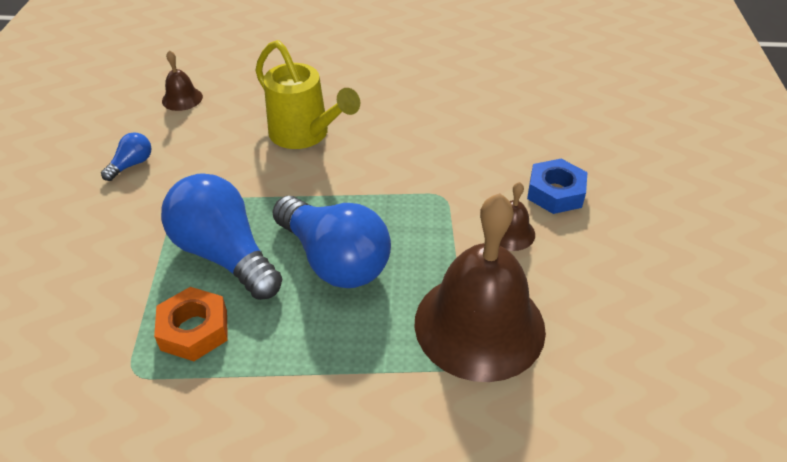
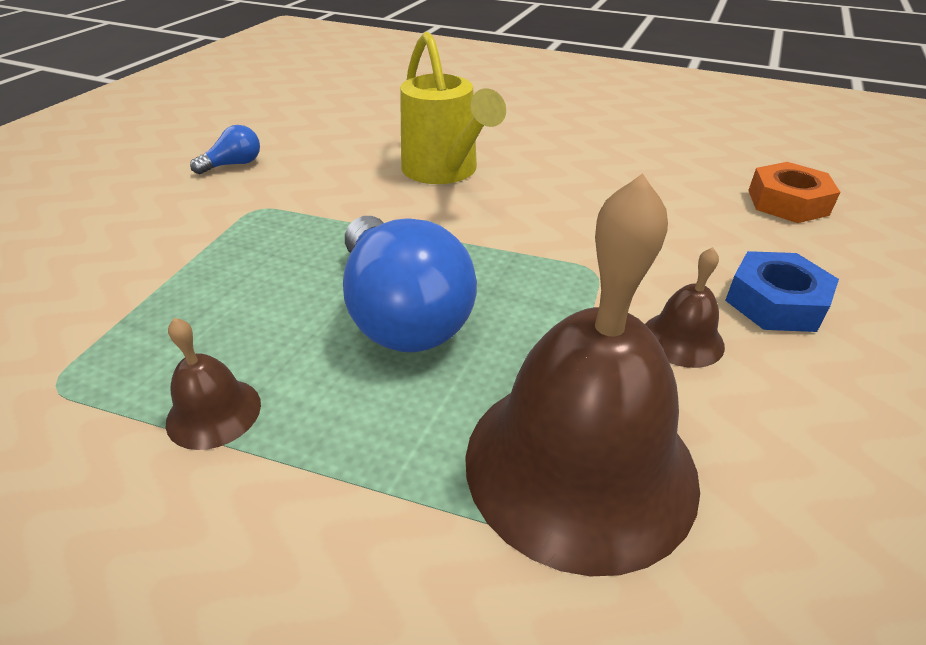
camera: 20 degrees right, 5 degrees down
(182, 98) = (329, 118): brown bell -> brown bell (214, 412)
(194, 330) = (166, 352): orange nut -> orange nut (787, 202)
(224, 254) = (267, 273): blue light bulb -> none

